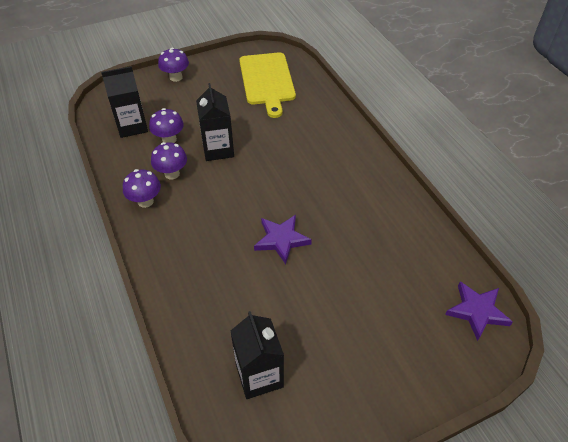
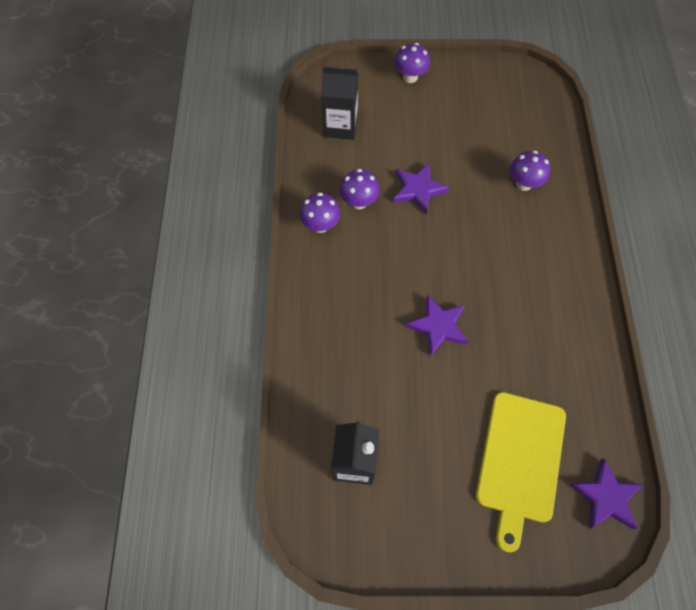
camera: 25 degrees right, 15 degrees up
(169, 139) = (372, 157): purple mushroom -> purple mushroom (524, 183)
(218, 149) = (418, 190): black carton -> purple star
(267, 81) = (509, 117): yellow cutting board -> yellow cutting board (520, 461)

